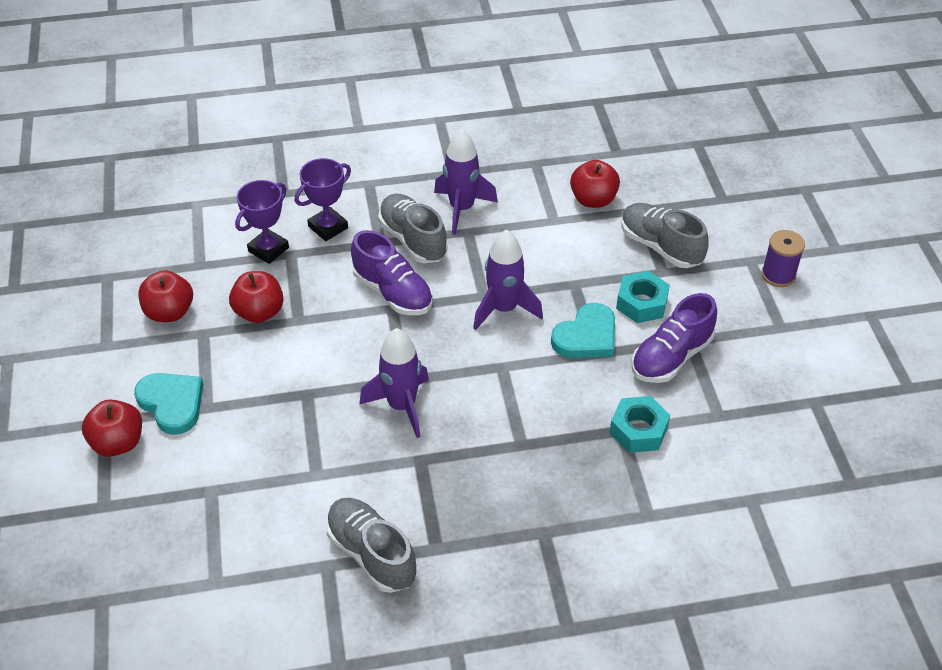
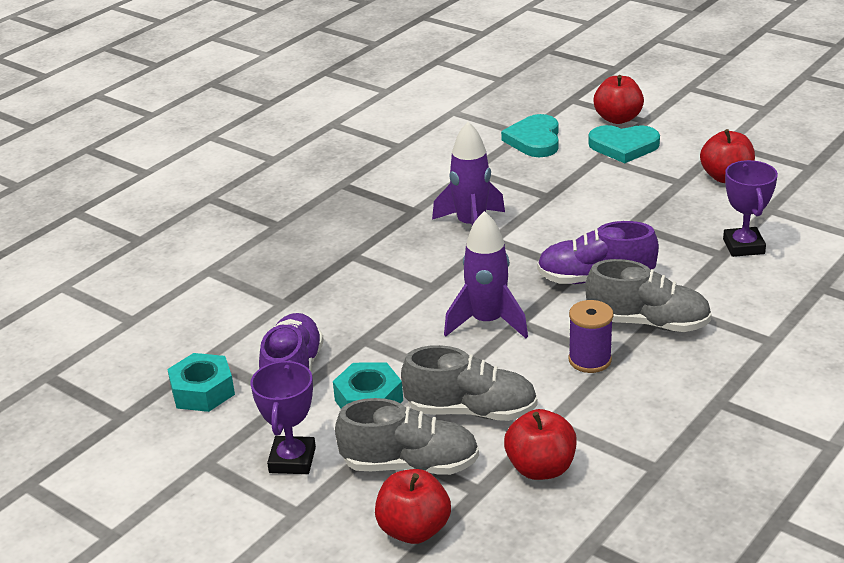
camera: 140 degrees right, 15 degrees down
(259, 312) = (667, 212): red apple -> red apple (414, 530)
(328, 227) = (732, 287): purple trophy -> purple trophy (292, 460)
(371, 553) = (379, 162): grey shoe -> grey shoe (471, 411)
(462, 209) = (651, 374): purple rocket -> none
(586, 336) = (388, 345): turquoise heart -> turquoise heart (534, 140)
(638, 430) = (268, 310): turquoise nut -> turquoise nut (202, 391)
(778, 275) = (251, 515): purple spool -> purple spool (589, 360)

